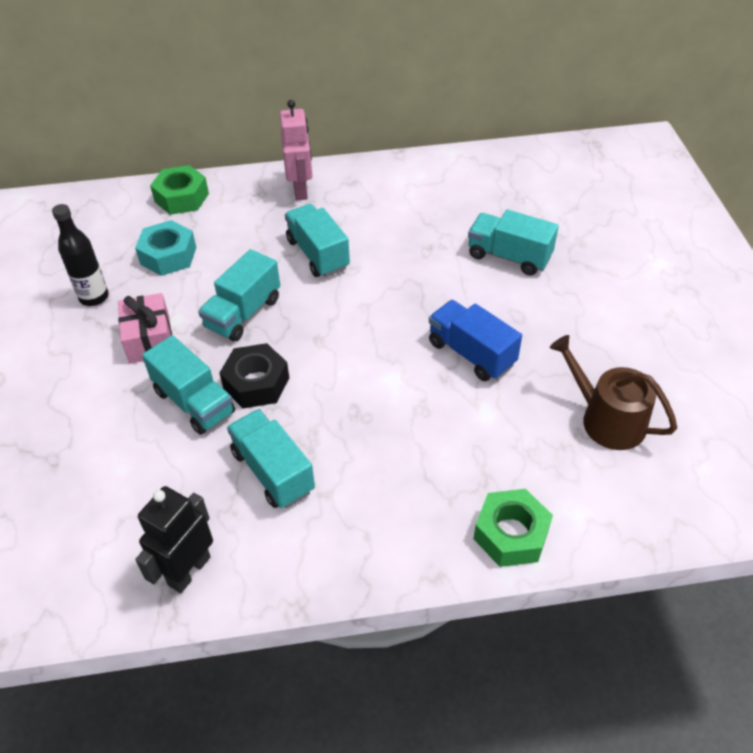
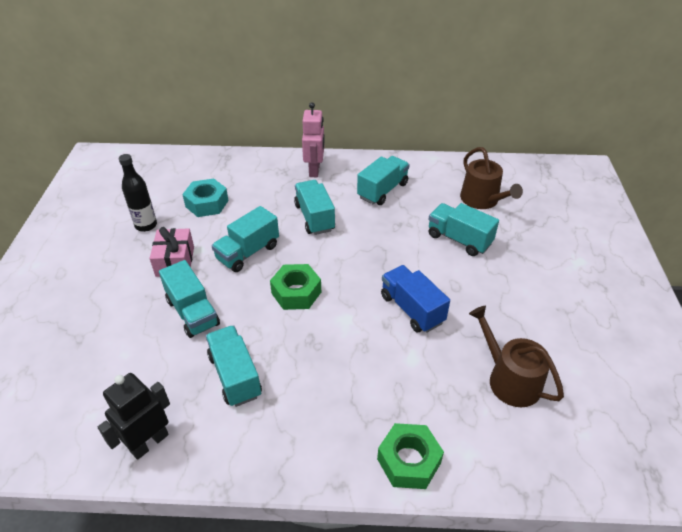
camera: 10 degrees right, 5 degrees down
(182, 197) = (228, 164): green nut -> green nut (296, 292)
(256, 383) = (242, 306): black nut -> none
(397, 206) = (382, 190): none -> turquoise truck
(526, 201) = (482, 200): none -> brown watering can

